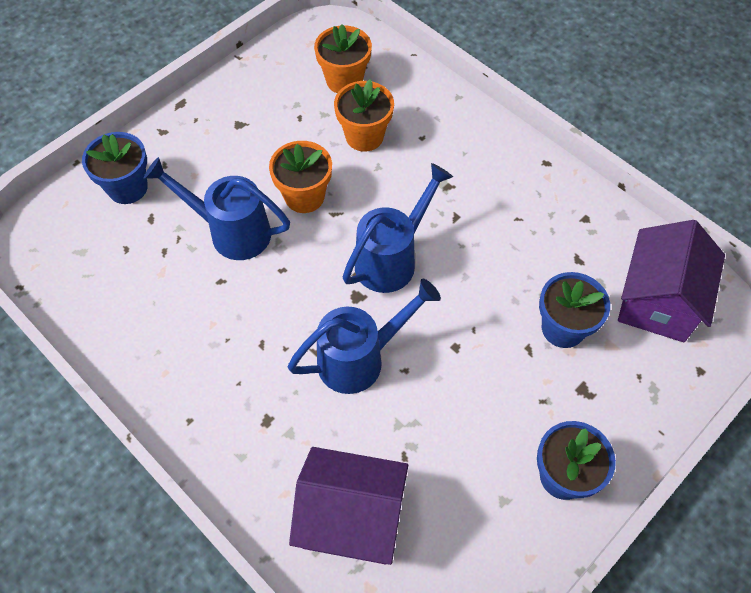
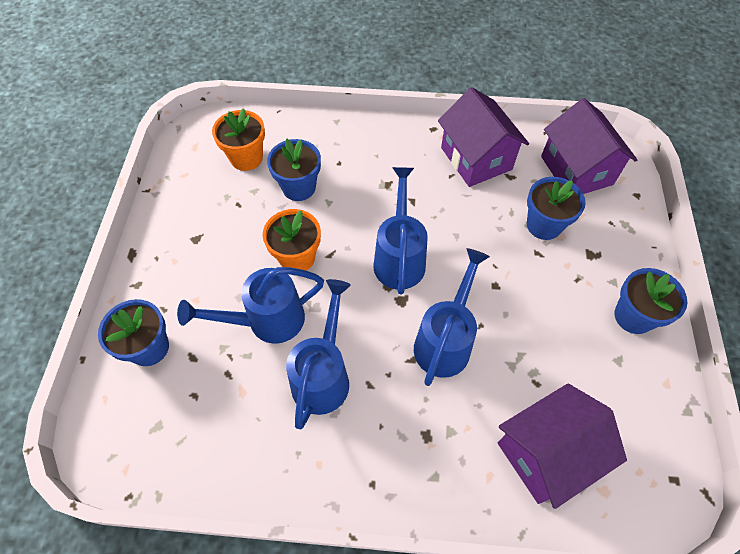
camera: 40 degrees left, 0 degrees up
(232, 308) = (323, 375): none -> blue watering can
(364, 136) = (299, 187): orange flower pot -> blue flower pot
(560, 219) = (476, 158): none -> purple house

